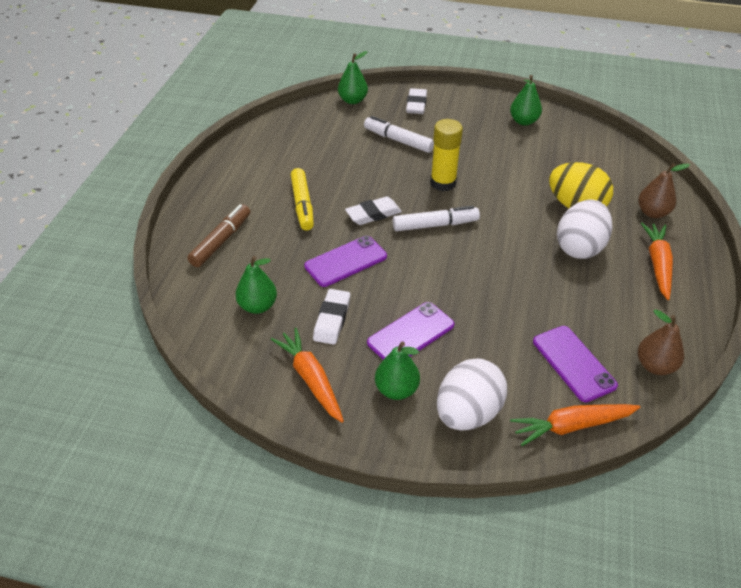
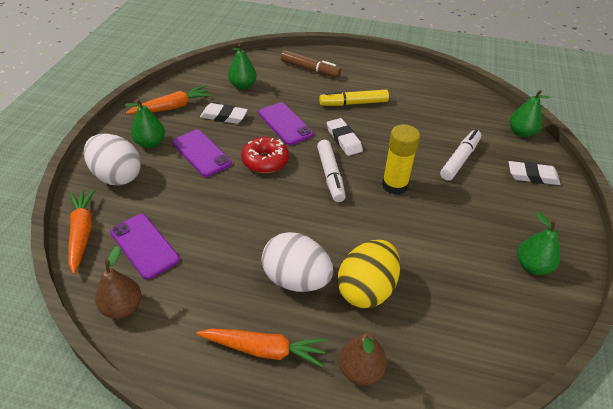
camera: 90 degrees right, 0 degrees up
(418, 275) = (265, 161): none -> red donut
(573, 363) = (144, 246): purple phone -> purple phone turned 75 degrees clockwise

